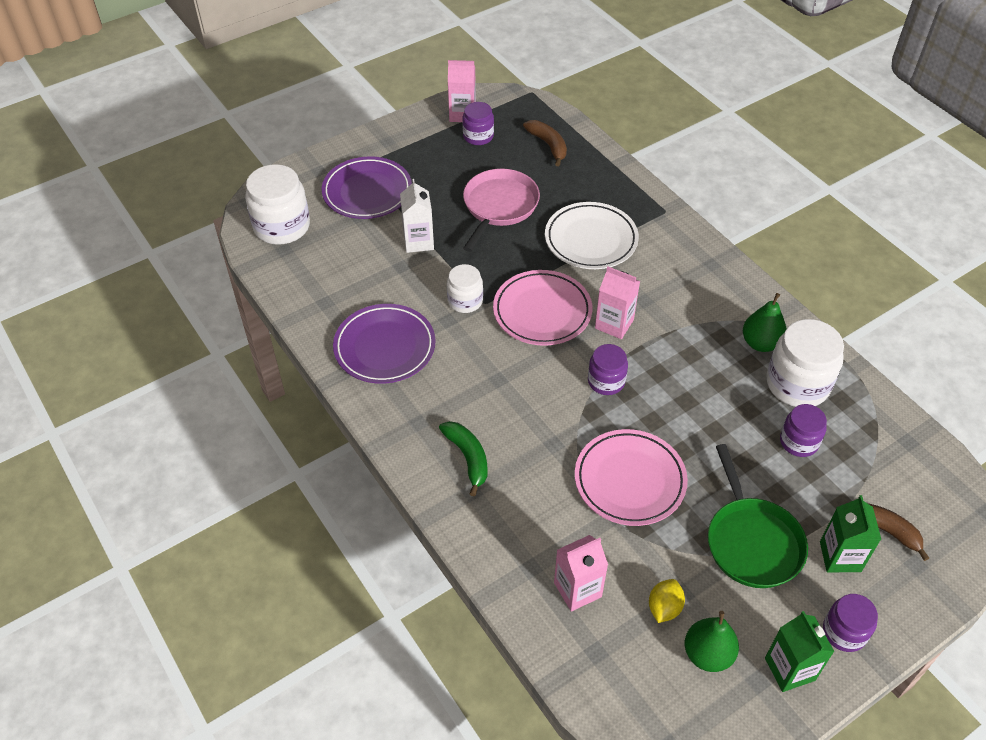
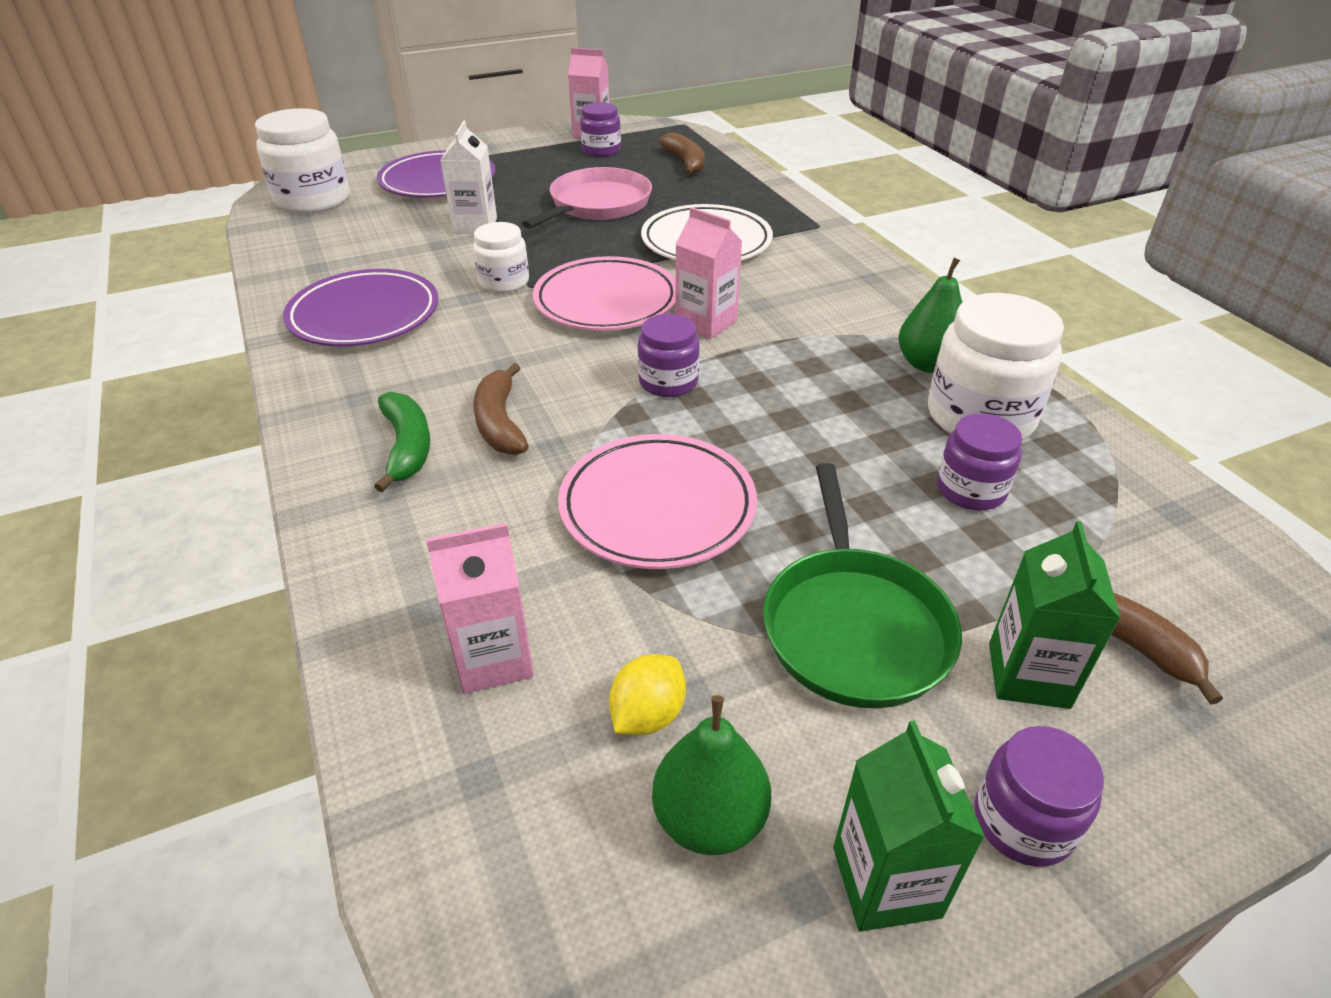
camera: 10 degrees right, 10 degrees down
(515, 430) = (500, 423): none -> brown banana

